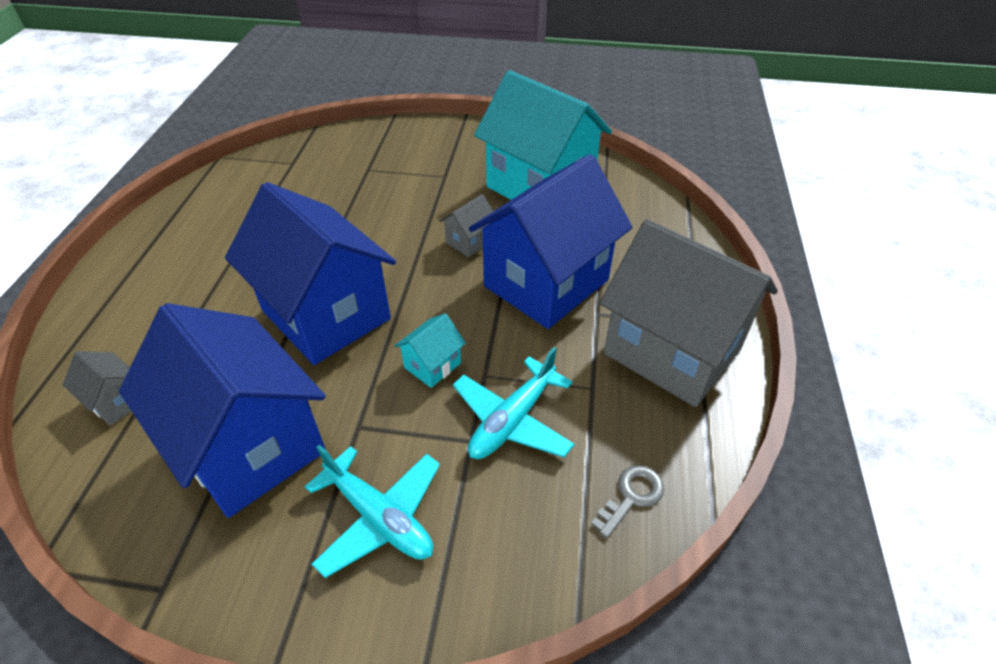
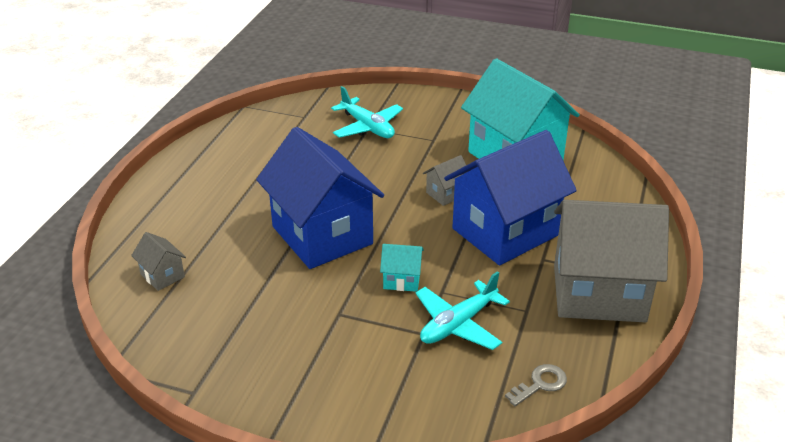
camera: 10 degrees right, 10 degrees down
(250, 446) = (258, 316): blue house -> none
(379, 517) = (348, 371): turquoise plane -> turquoise plane (367, 127)
(432, 365) = (402, 280): turquoise house -> turquoise house turned 45 degrees clockwise
(672, 351) = (598, 293): grey house -> grey house turned 45 degrees counterclockwise

